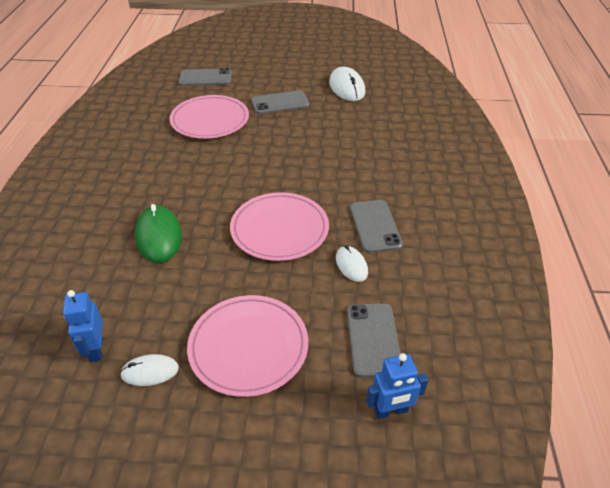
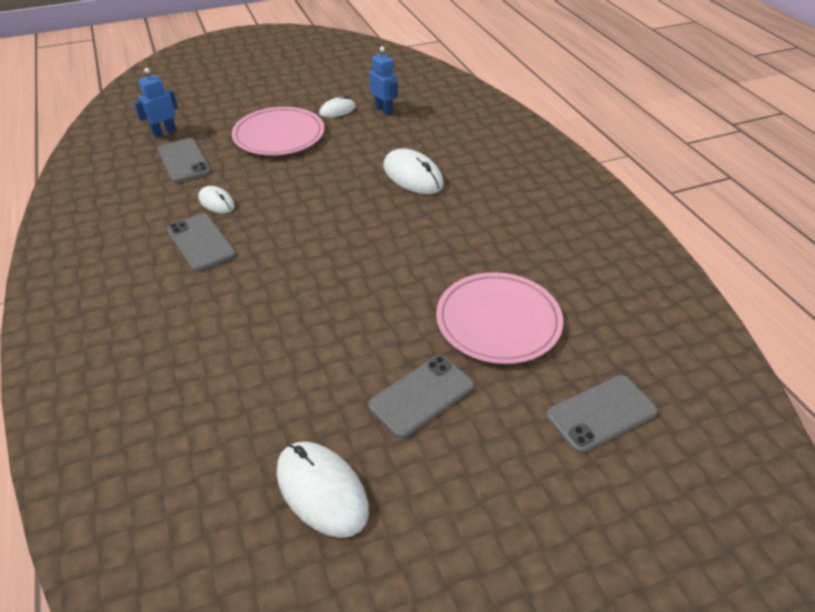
camera: 155 degrees right, 0 degrees up
(159, 236) = (413, 176): green mouse -> white mouse
(279, 229) = (302, 212): pink plate -> none

